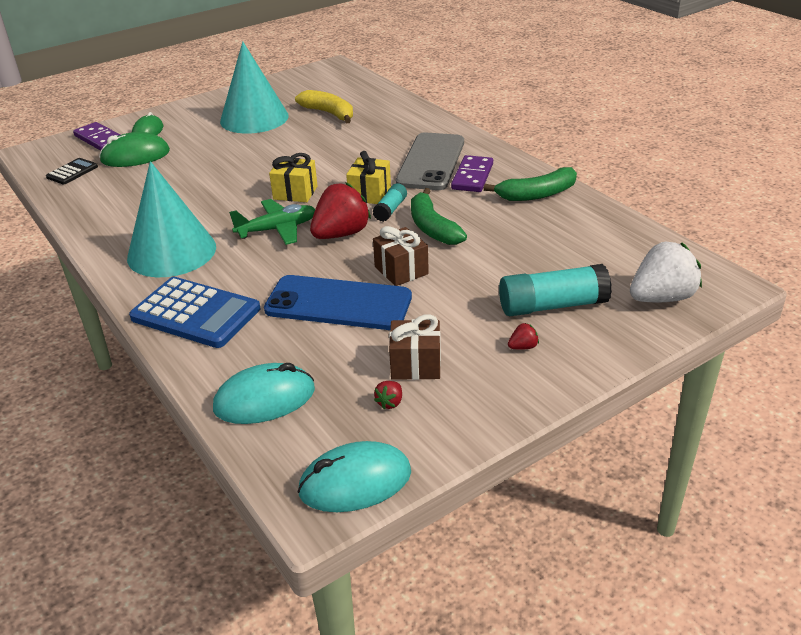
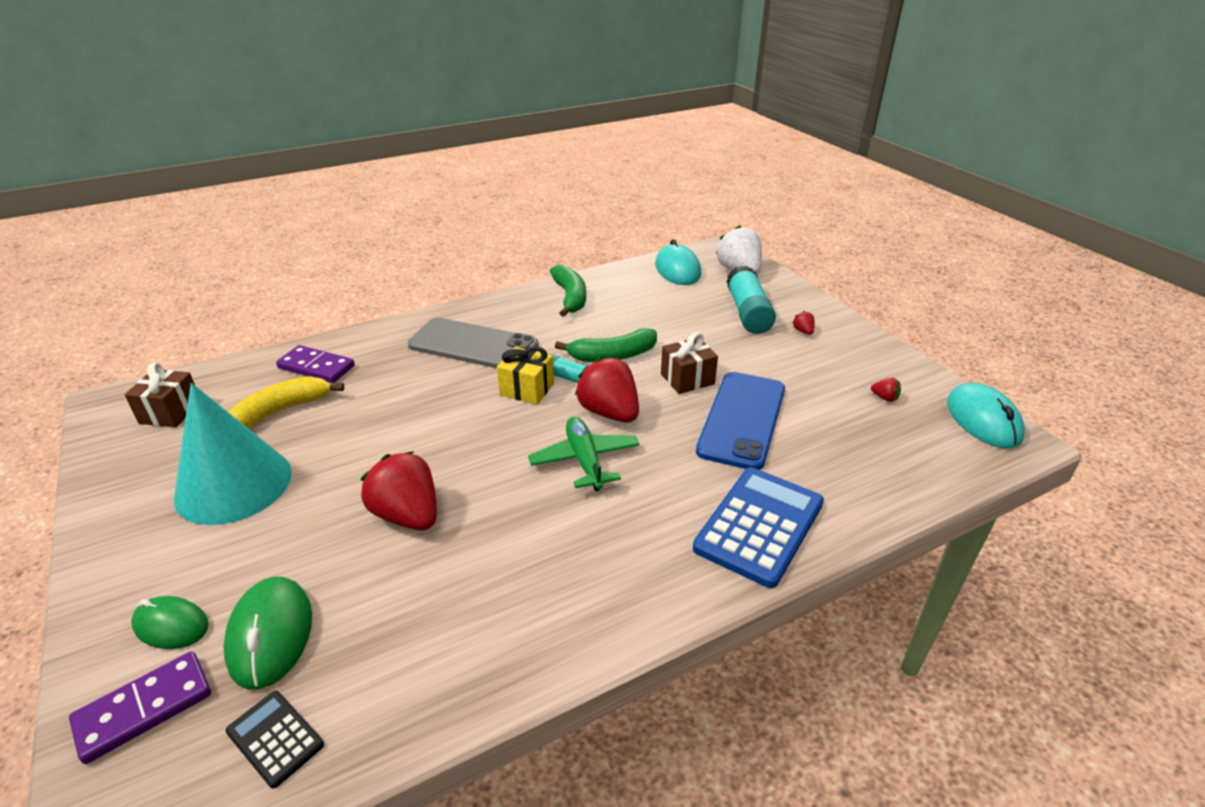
camera: 85 degrees left, 0 degrees up
(172, 252) = (616, 558): turquoise cone -> none
(222, 174) = (407, 515): none -> red strawberry
(264, 399) = (897, 469): turquoise mouse -> turquoise mouse (677, 270)
(295, 193) = (498, 445): yellow gift -> none
(415, 364) = (832, 382): brown gift -> brown gift (171, 412)
(472, 176) = (519, 325): purple domino -> purple domino (316, 367)

